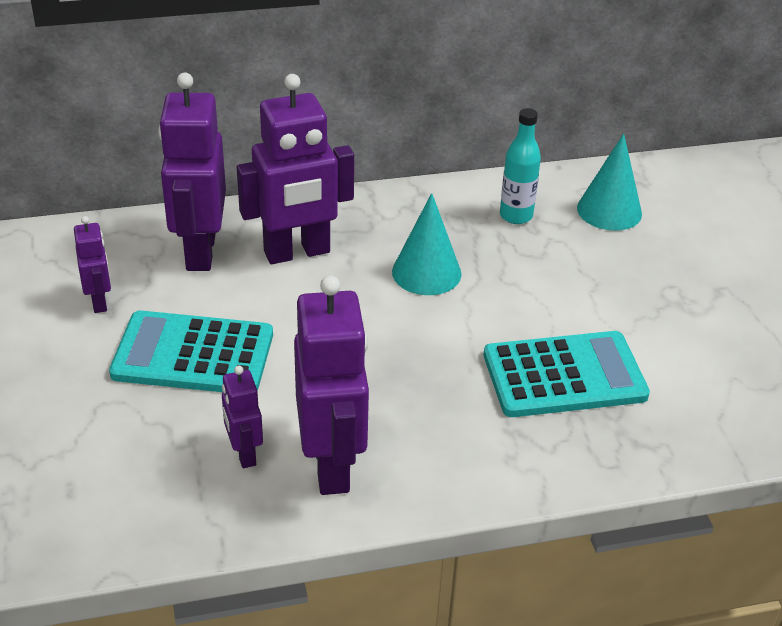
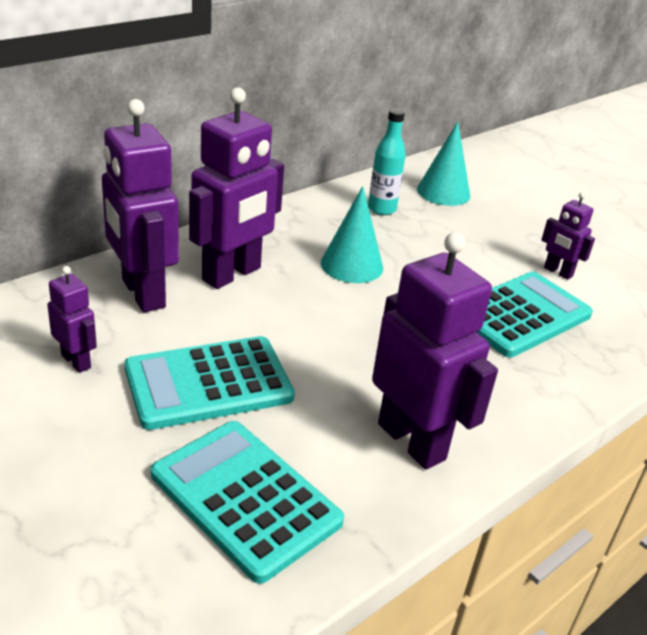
camera: 30 degrees left, 5 degrees down
(147, 464) = (245, 498): none -> turquoise calculator
(244, 454) = (328, 457): purple robot -> purple robot (558, 272)

